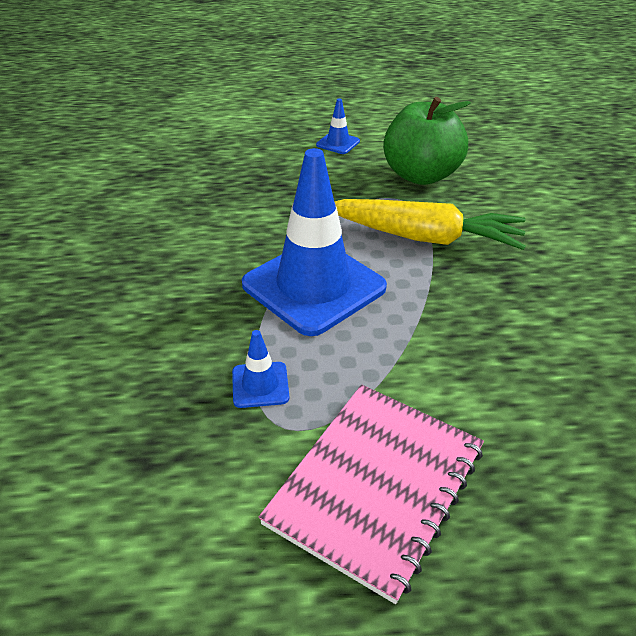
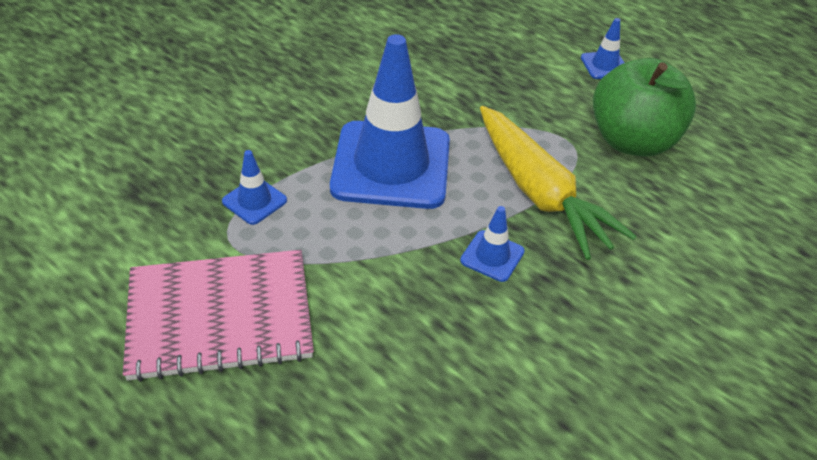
camera: 45 degrees right, 5 degrees up
(463, 293) = (492, 256): none -> blue traffic cone

